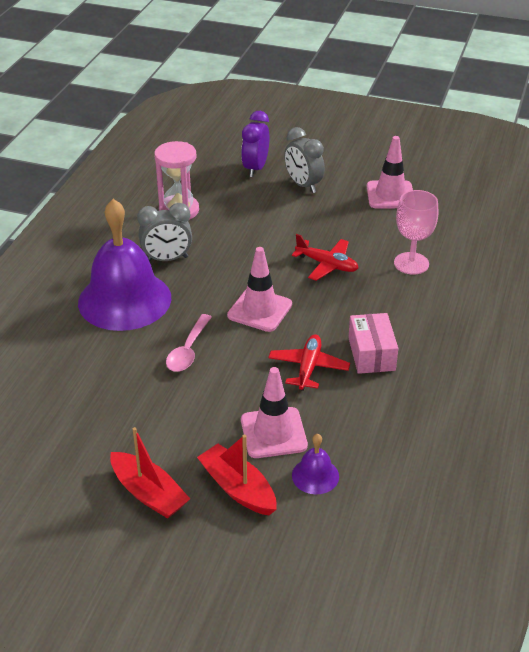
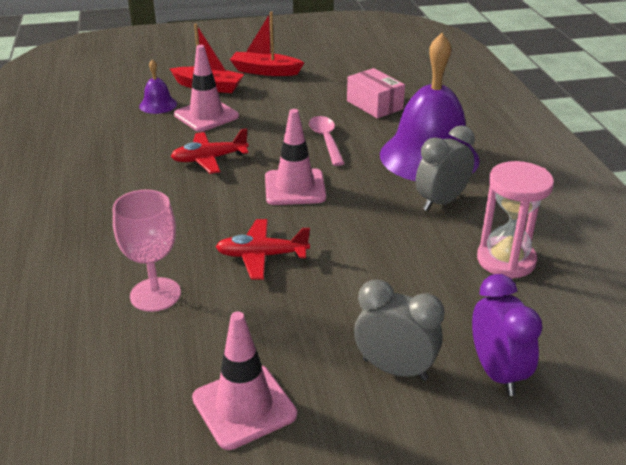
camera: 150 degrees right, 5 degrees down
(308, 368) = (209, 159): red plane -> red plane turned 90 degrees clockwise
(371, 354) = (155, 186): pink box -> pink box (374, 105)

